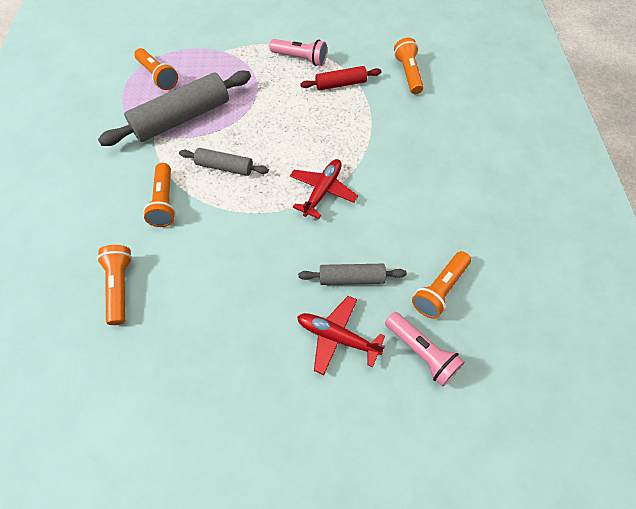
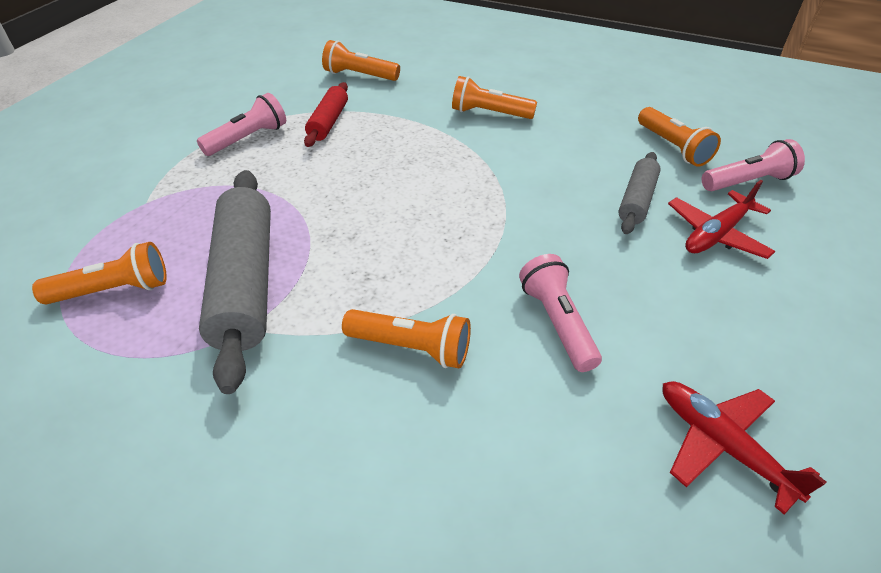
camera: 65 degrees left, 15 degrees down
(120, 287) = (561, 451): orange flashlight -> orange flashlight (489, 113)
(208, 261) = (557, 322): none -> pink flashlight
(224, 167) = (389, 260): grey rolling pin -> none
(322, 191) = (494, 185): red plane -> red plane (721, 444)

